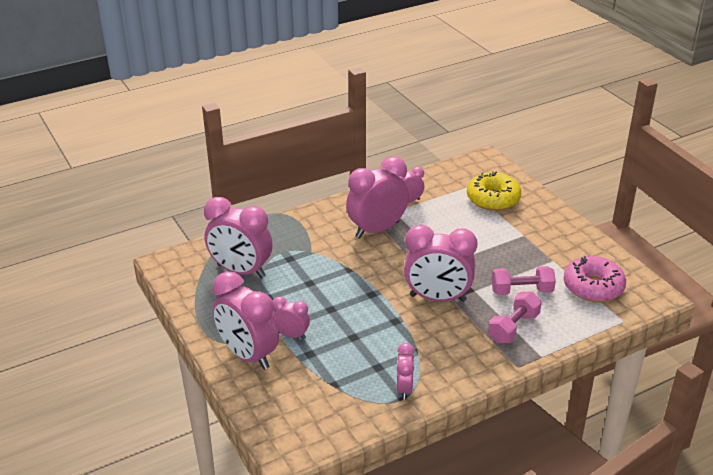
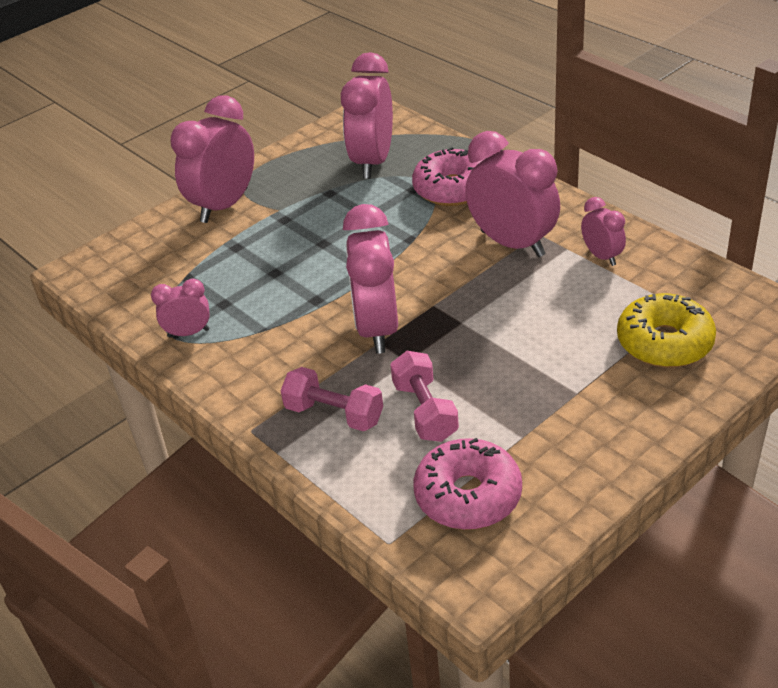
camera: 80 degrees right, 5 degrees up
(291, 335) = (266, 226): pink clock -> none
(301, 242) = (452, 189): none -> pink donut

